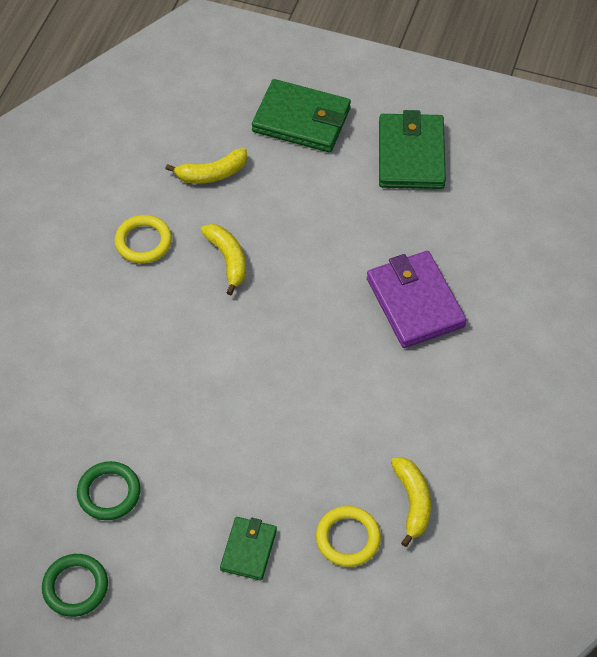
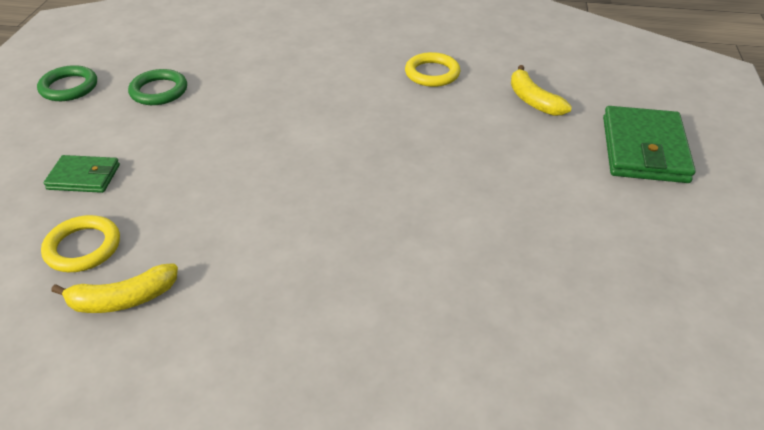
camera: 80 degrees right, 15 degrees down
(228, 259) = (430, 123): yellow banana -> none
(411, 155) = (653, 245): green wallet -> none
(415, 302) = (419, 272): purple wallet -> none

